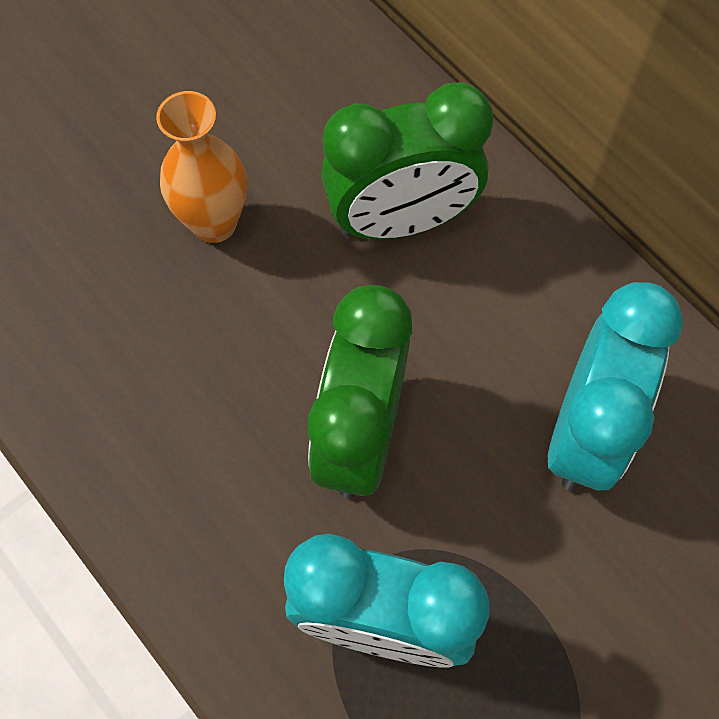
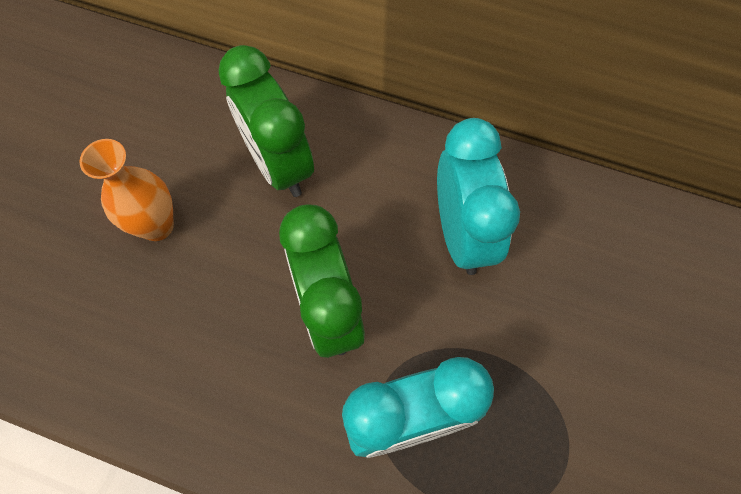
camera: 30 degrees left, 0 degrees up
(401, 220) = (279, 164): green clock -> green clock turned 105 degrees clockwise

